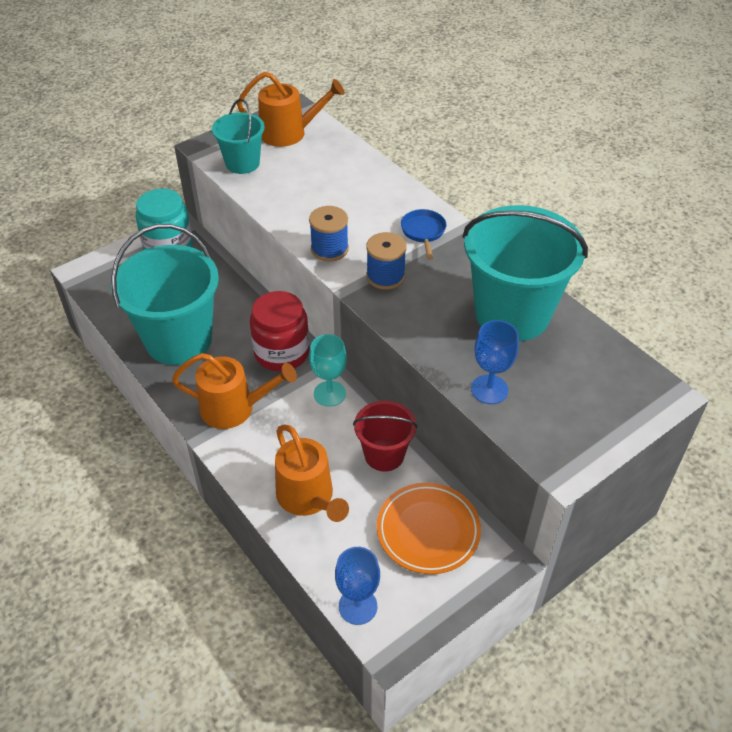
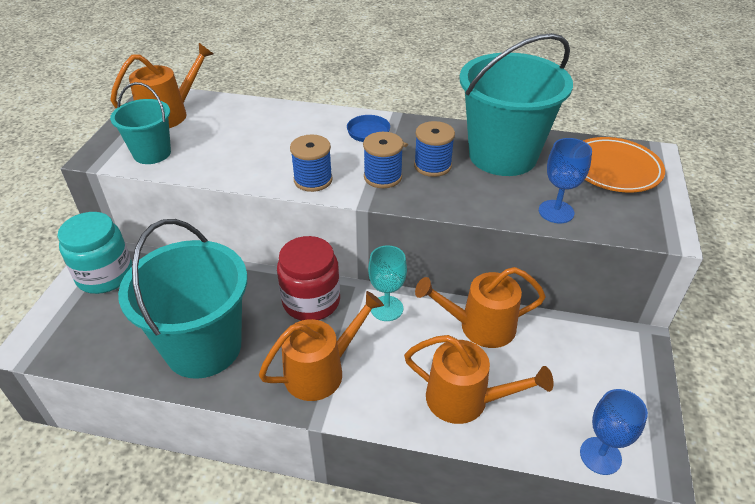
camera: 40 degrees left, 5 degrees down
(384, 455) = (480, 326): red bucket -> orange watering can
(428, 531) = (575, 359): orange plate -> orange plate (614, 169)
(438, 289) = (432, 166): none -> blue spool

